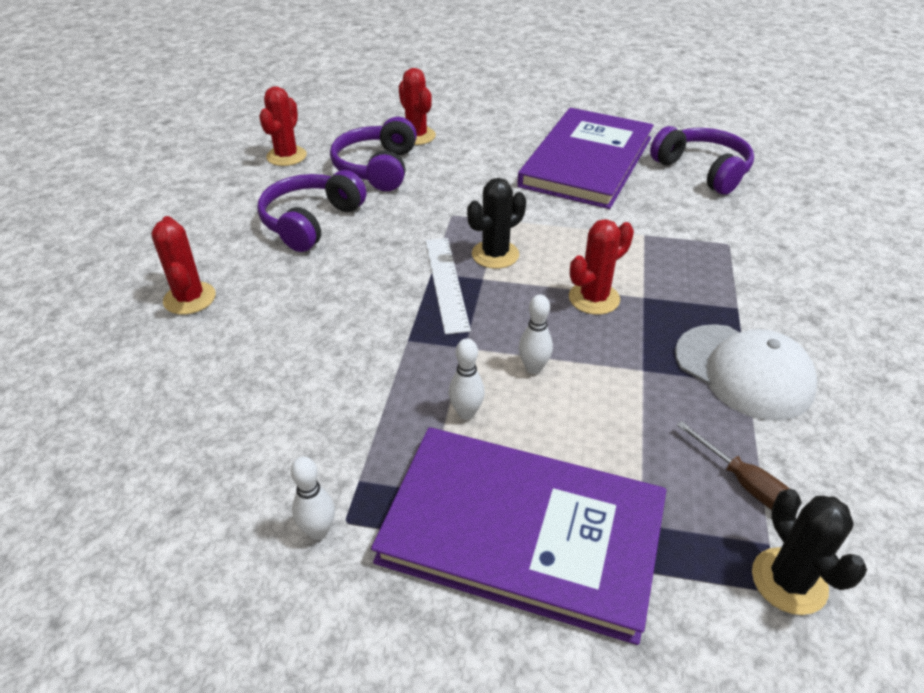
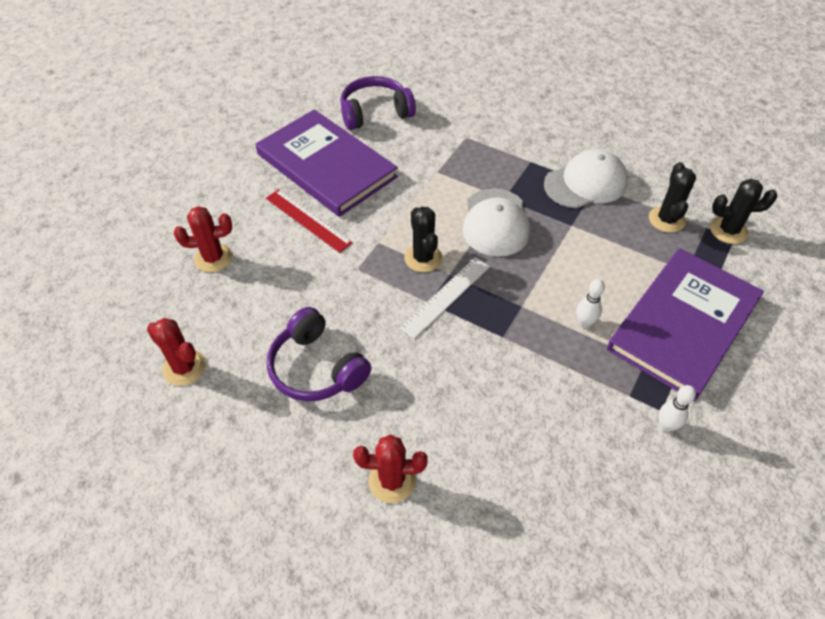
camera: 70 degrees left, 10 degrees up
(377, 168) = (253, 300): purple headphones -> none
(446, 283) = (445, 296): white ruler -> white ruler turned 60 degrees counterclockwise
(499, 170) = (308, 220): none -> red ruler
(533, 368) = (553, 276): white bowling pin -> none
(594, 298) = (495, 222): red cactus -> white cap
(743, 482) = (666, 220): brown screwdriver -> black cactus

